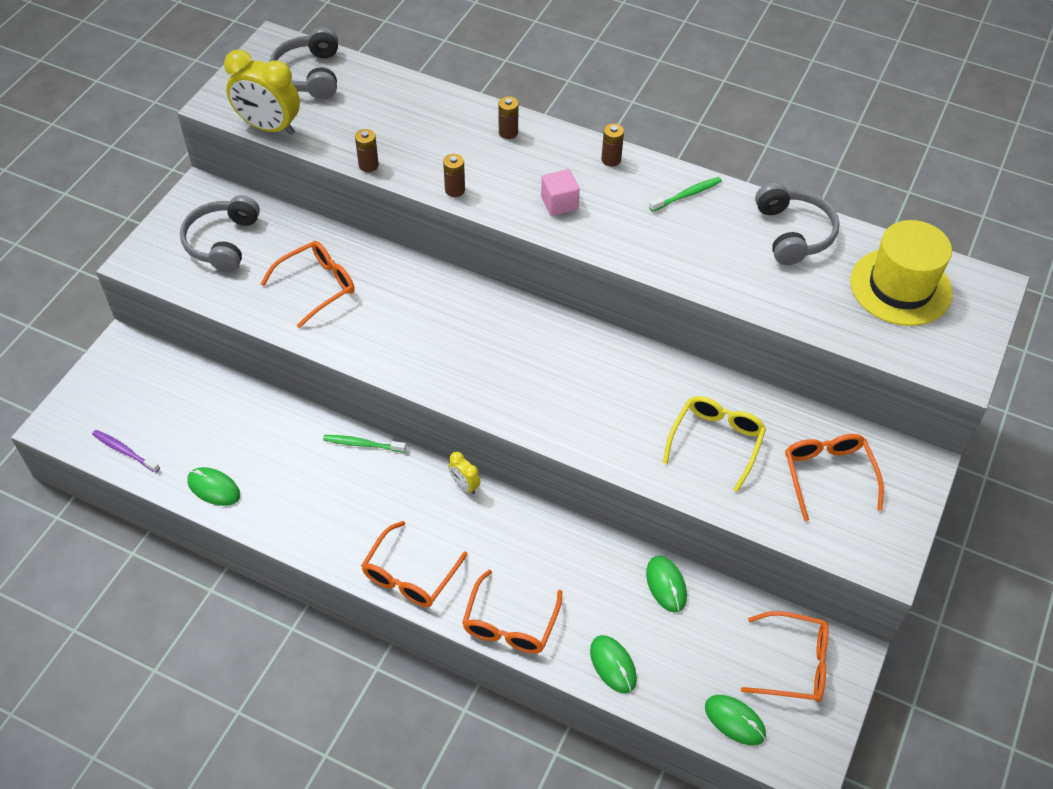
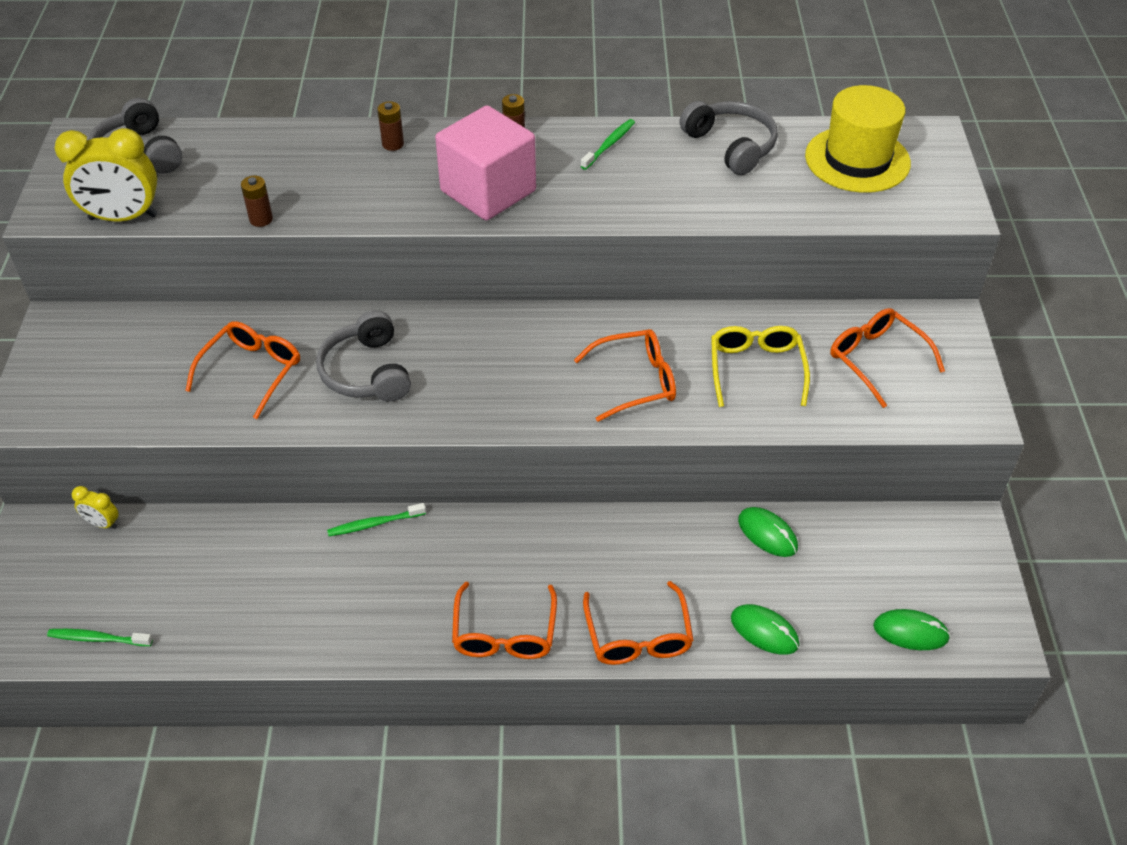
camera: 25 degrees left, 5 degrees down
(125, 451) = (98, 639): purple toothbrush -> green toothbrush
(214, 488) = (230, 635): green mouse -> none
(222, 242) = (114, 364): grey headphones -> grey headphones (366, 372)
(455, 190) = (371, 213): brown battery -> none
(464, 485) = (508, 521): yellow clock -> yellow clock (102, 524)
(559, 203) = (488, 191): pink cube -> pink cube, size x2.09
(794, 664) = (930, 555): orange glasses -> orange glasses (636, 381)

